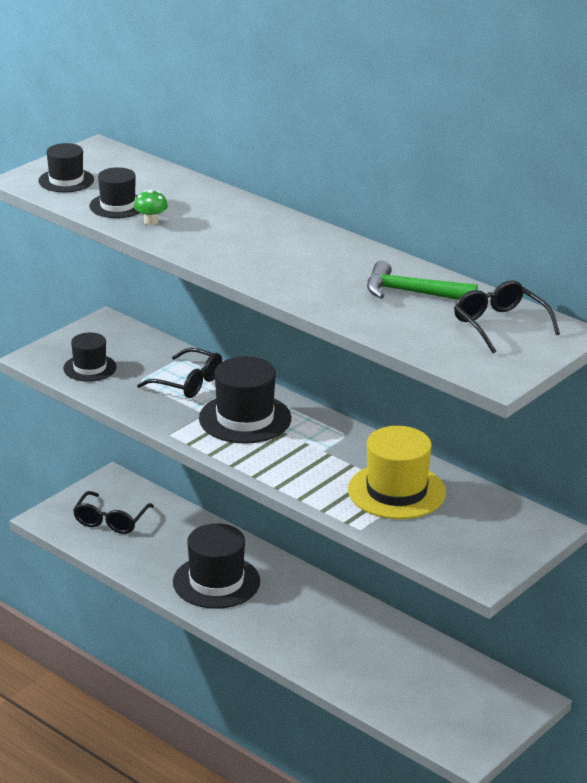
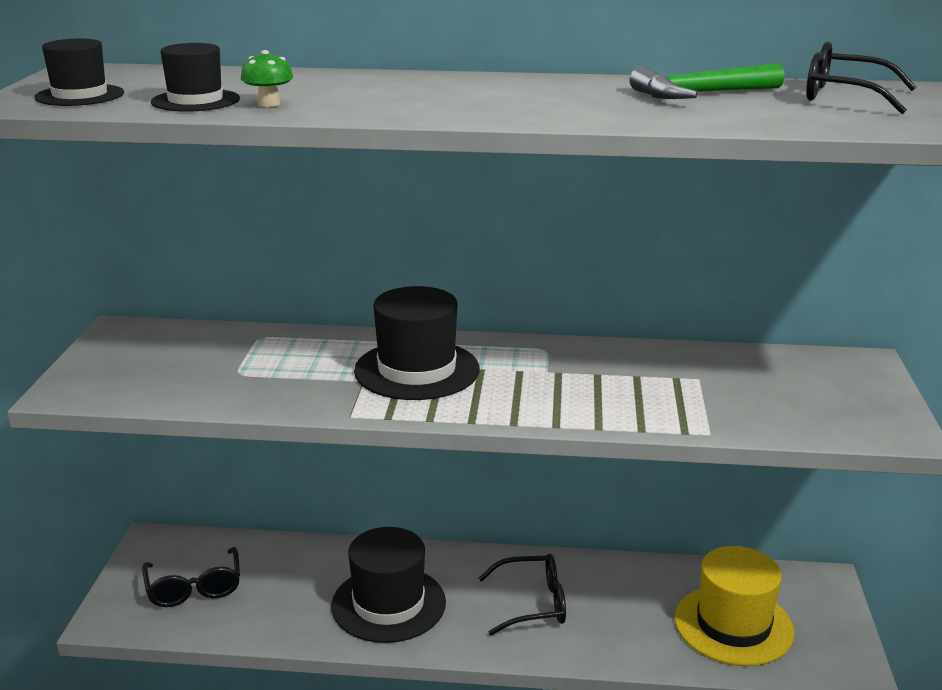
camera: 35 degrees left, 5 degrees down
(89, 368) = (154, 380): black hat -> none
(188, 383) = (301, 357): black glasses -> black glasses (532, 604)
(396, 491) = (681, 382): yellow hat -> yellow hat (733, 625)

